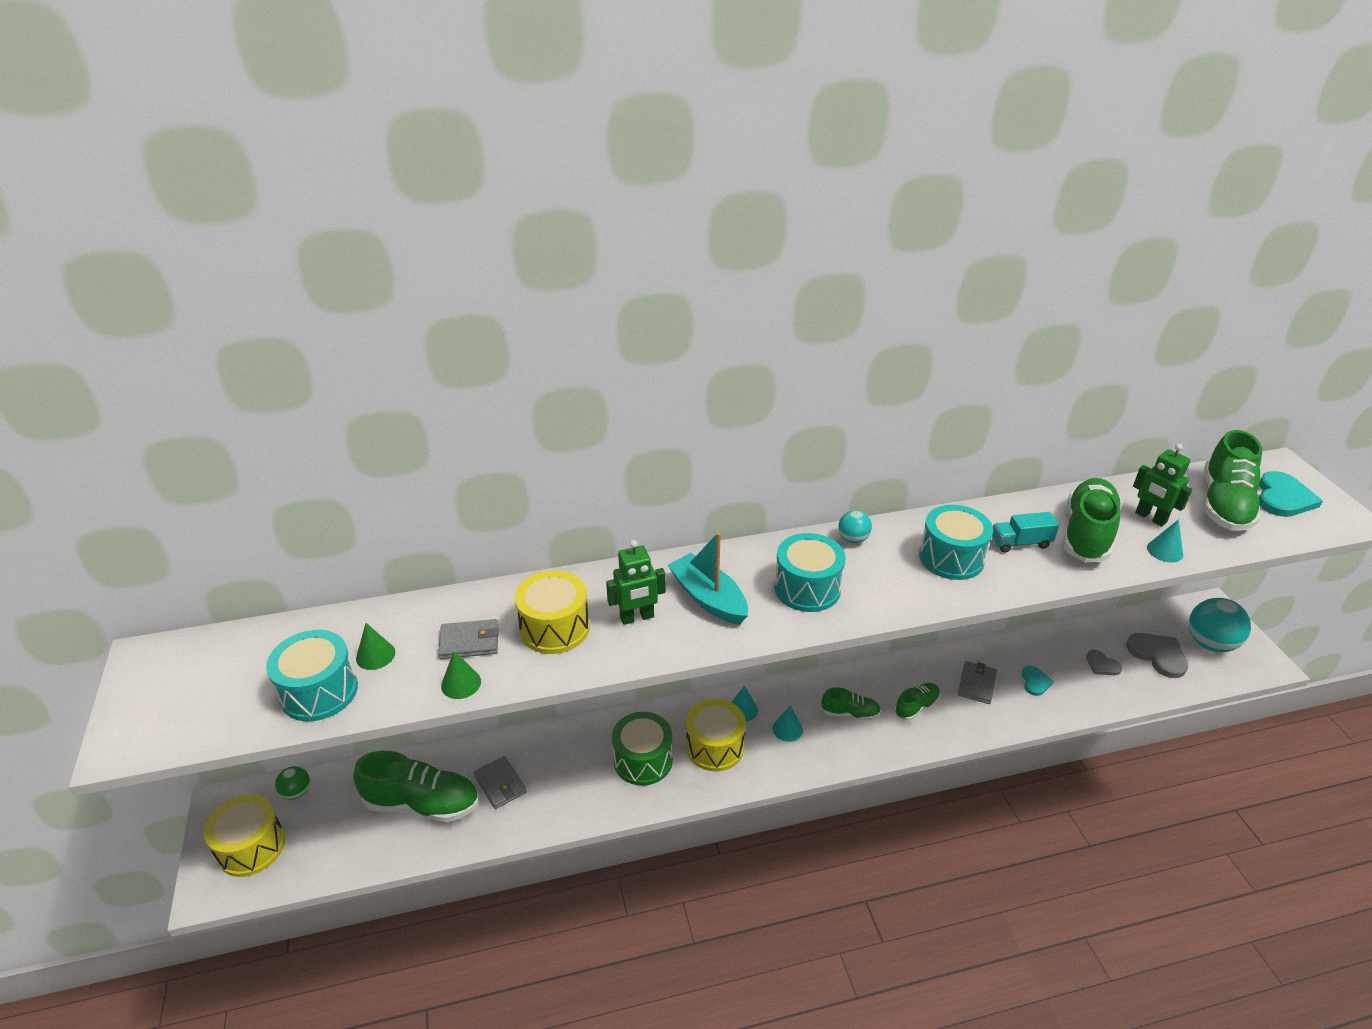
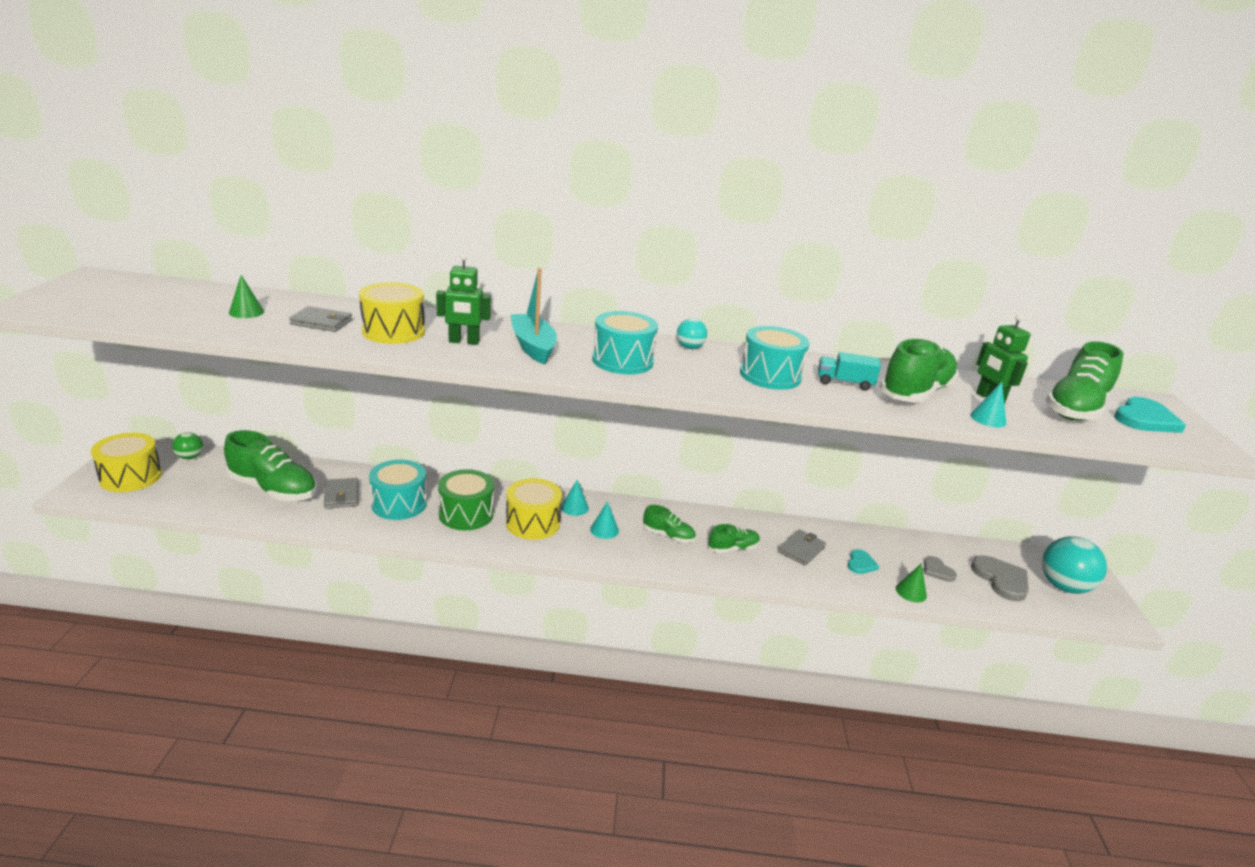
camera: 15 degrees right, 10 degrees down
(319, 691) = (186, 317): turquoise drum -> turquoise drum (399, 504)
(461, 683) = (291, 338): green cone -> green cone (911, 592)

